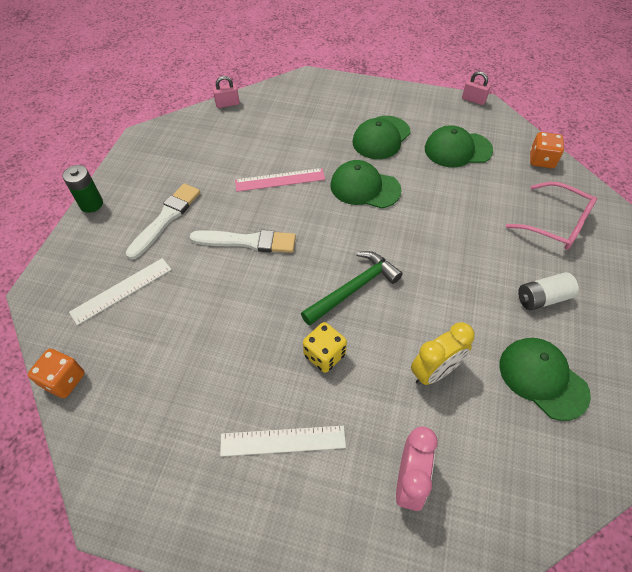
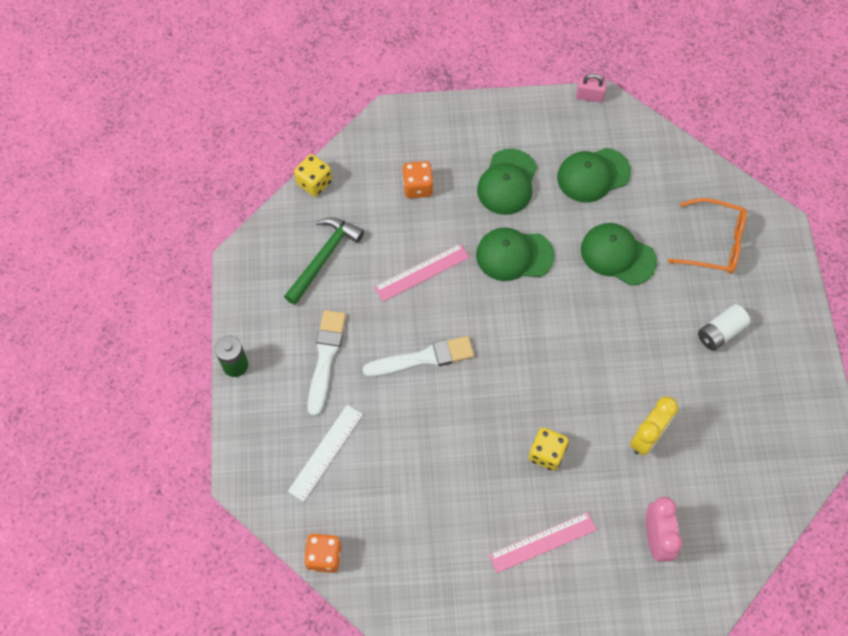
camera: 20 degrees left, 10 degrees up
(227, 104) = (314, 183): pink padlock -> yellow dice
(283, 441) = (543, 542): white ruler -> pink ruler
(354, 288) = (547, 377): green hammer -> green hammer (324, 257)
(541, 160) = (682, 164): orange dice -> orange dice (417, 187)
(542, 378) = (738, 413): green cap -> green cap (617, 255)
(556, 224) = (714, 243): pink glasses -> orange glasses

